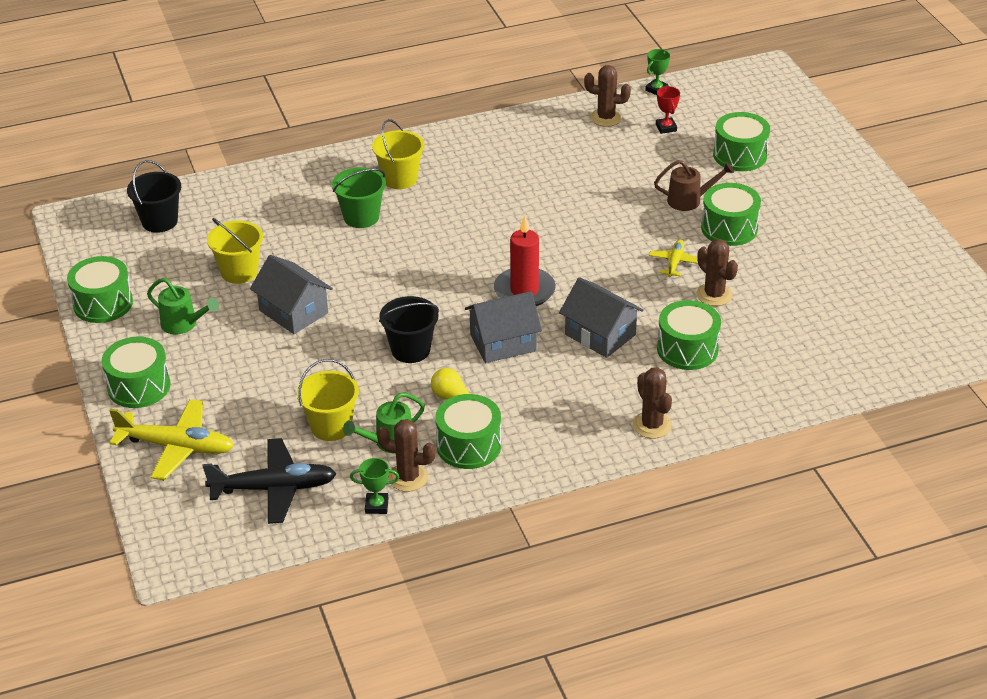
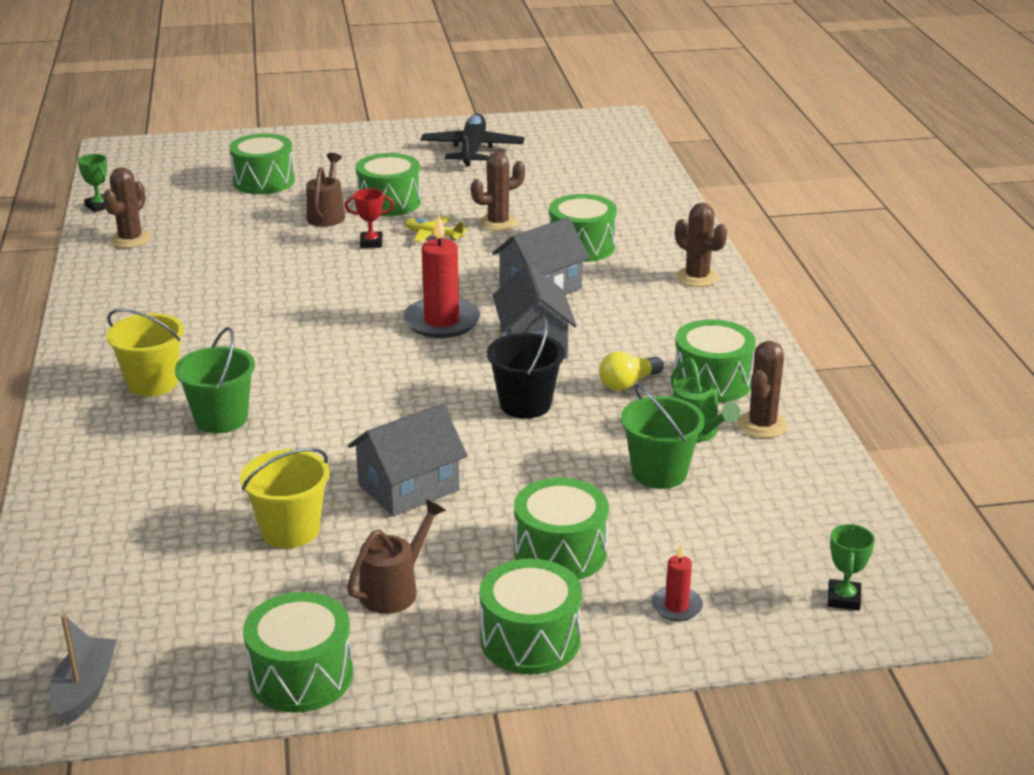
camera: 80 degrees left, 10 degrees down
(89, 232) = (85, 690): none -> grey boat
(159, 221) = (106, 606): black bucket -> none
(176, 447) = (676, 606): yellow plane -> red candle
(183, 324) = (395, 589): green watering can -> brown watering can
(229, 389) = (560, 552): none -> green drum
(273, 488) = (772, 525): black plane -> black plane (472, 150)
(331, 426) = (659, 472): yellow bucket -> green bucket
(376, 506) = (810, 450): green trophy -> green trophy (843, 599)
(652, 425) = (697, 277): brown cactus -> brown cactus turned 60 degrees clockwise
(666, 128) = (180, 210): red trophy -> red trophy (371, 243)

